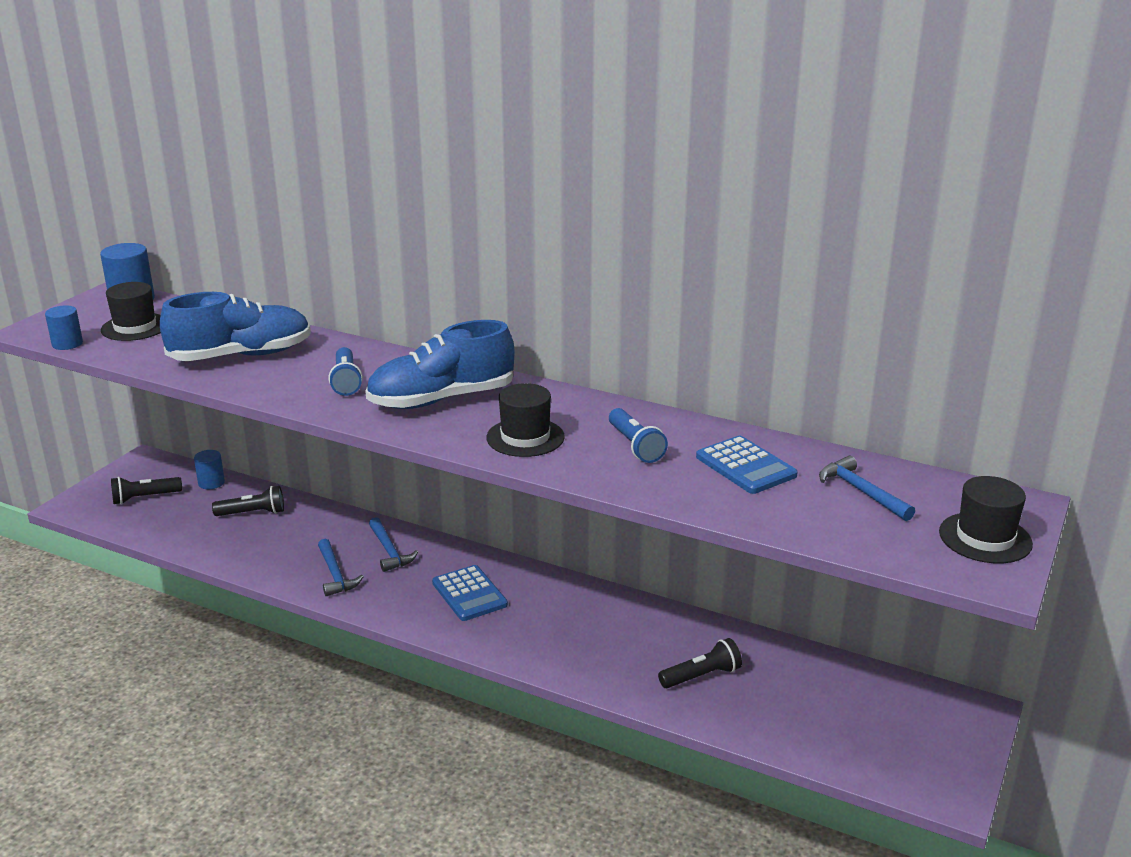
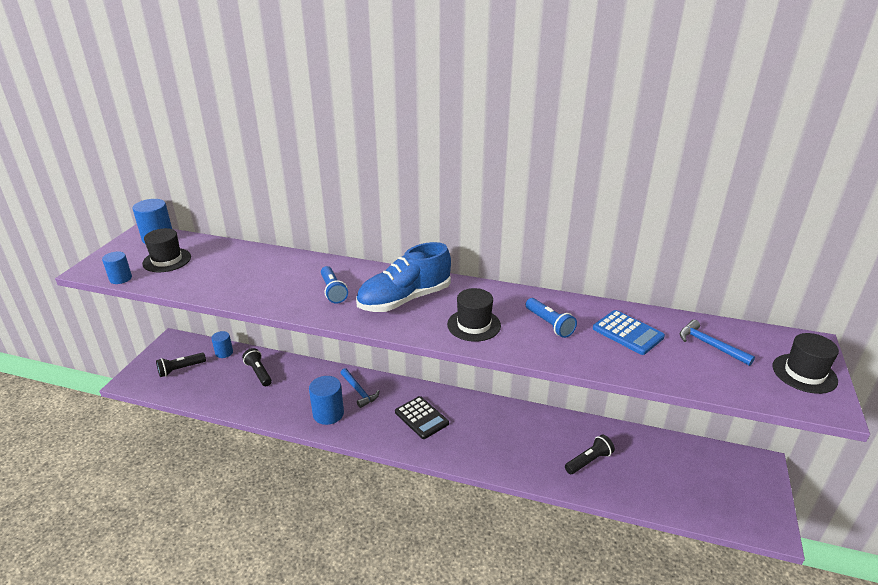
camera: 10 degrees left, 5 degrees up
(241, 356) = (251, 277): blue shoe -> none
(253, 513) = (259, 373): black flashlight -> black flashlight turned 105 degrees counterclockwise
(335, 574) = (328, 414): blue hammer -> blue cylinder
(469, 594) = (421, 418): blue calculator -> black calculator

